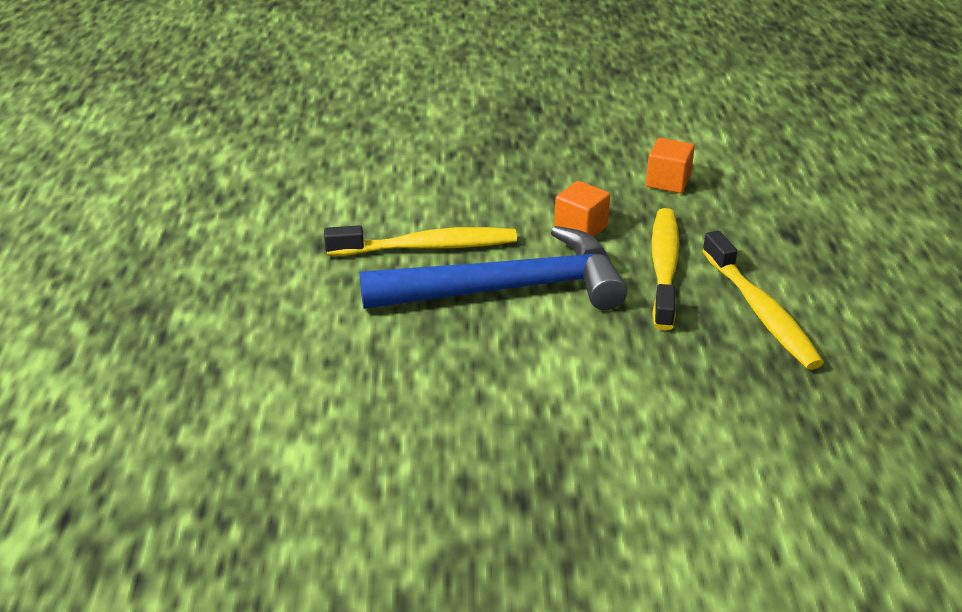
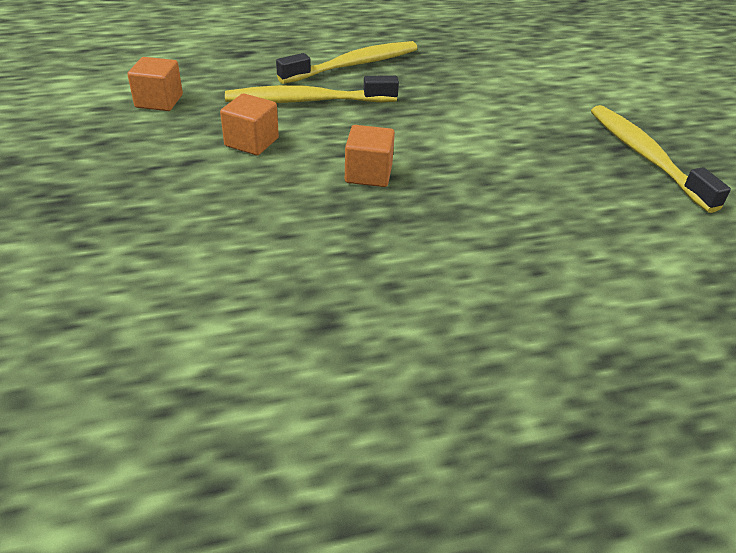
camera: 105 degrees left, 5 degrees up
(428, 247) = (309, 233): yellow toothbrush -> yellow toothbrush (645, 156)
(508, 289) = (368, 174): blue hammer -> orange cube

